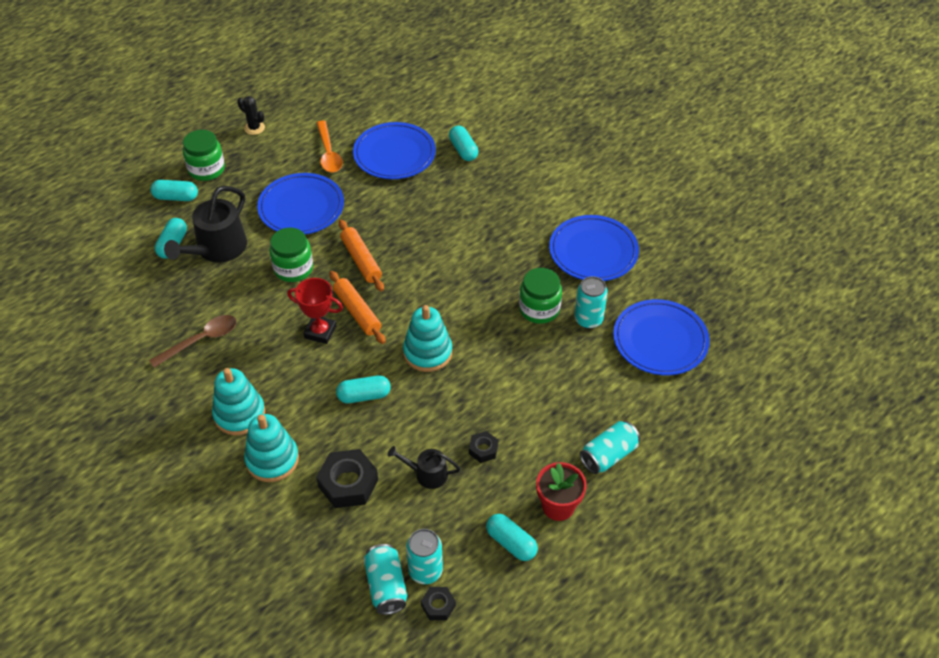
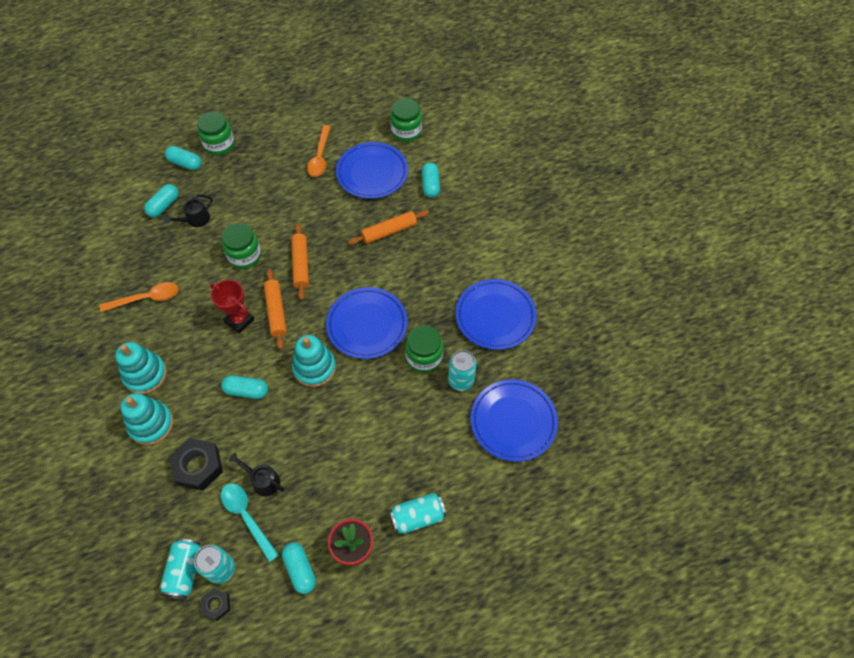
camera: 20 degrees right, 10 degrees up
(201, 340) = (146, 298): brown spoon -> orange spoon
(217, 249) = (195, 219): black watering can -> black watering can, size x0.54
(254, 128) = (273, 117): black cactus -> none
(301, 208) = (276, 201): blue plate -> blue plate (367, 325)
(411, 107) = (406, 131): none -> green jar
(427, 513) = (247, 517): none -> turquoise spoon
(441, 204) = (389, 231): none -> orange rolling pin
(483, 449) = (317, 474): black nut -> none

